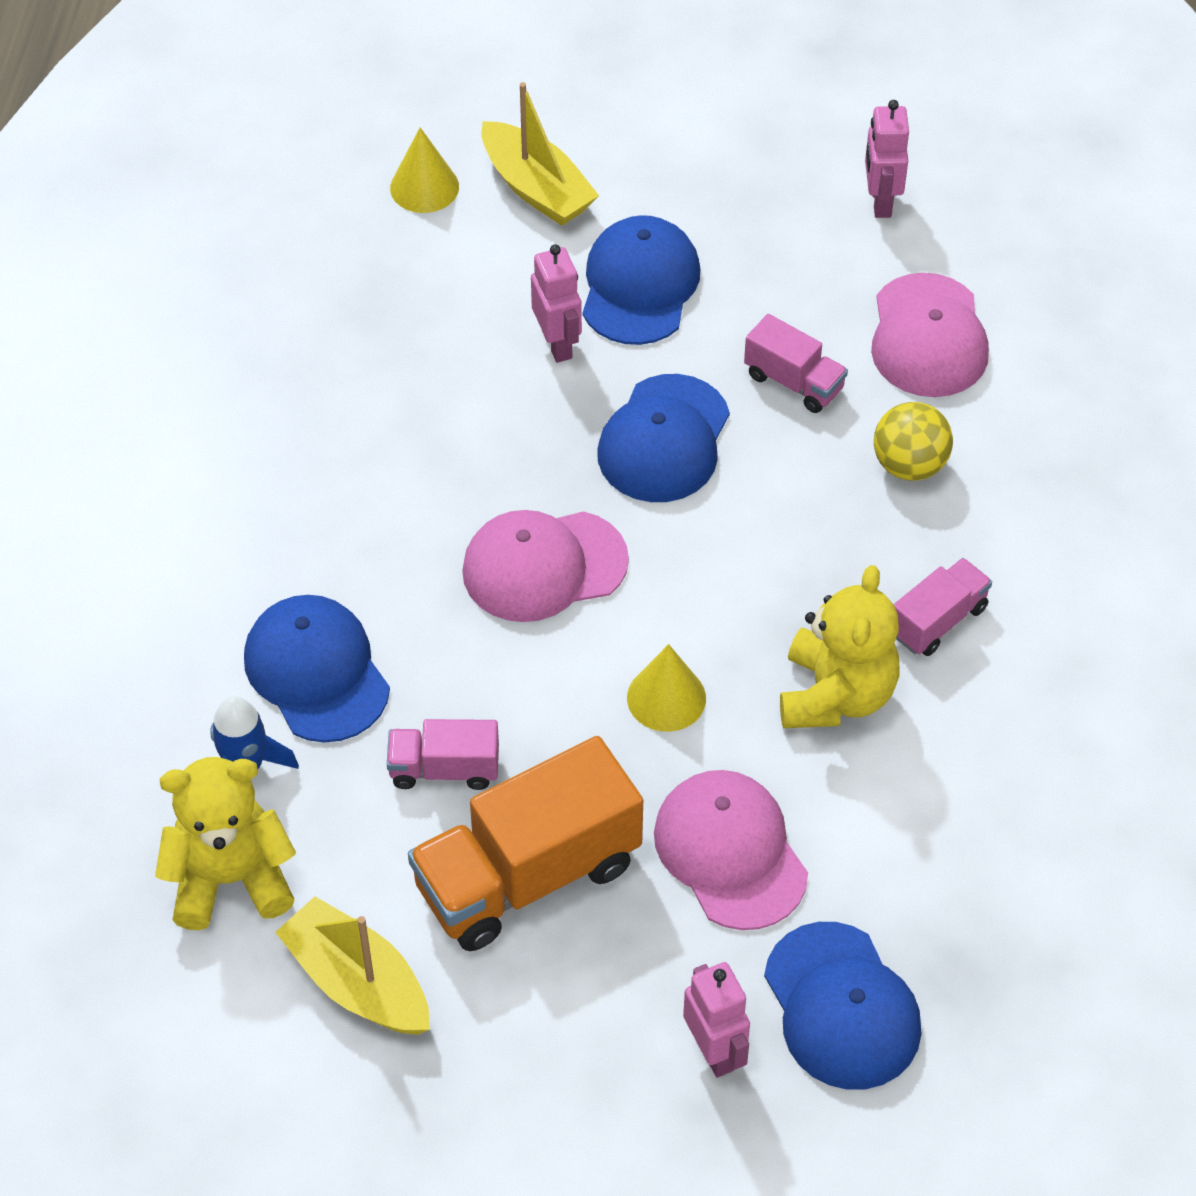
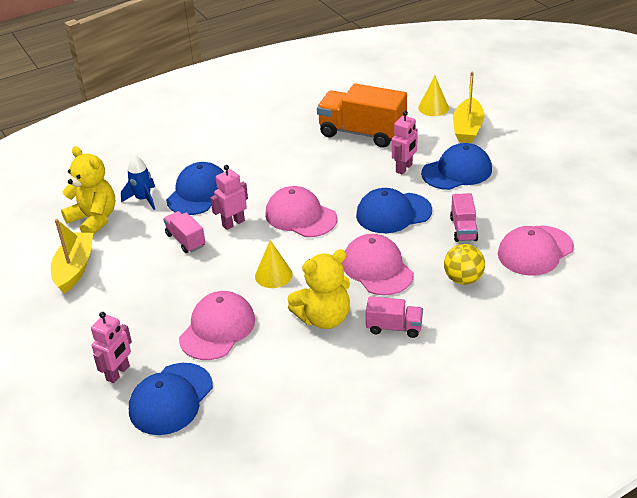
camera: 55 degrees right, 15 degrees down
(527, 875) = (157, 283): orange truck -> orange truck (362, 133)
(782, 552) = (377, 268): none -> pink cap
(880, 202) = (584, 204): pink robot -> pink robot (233, 223)

